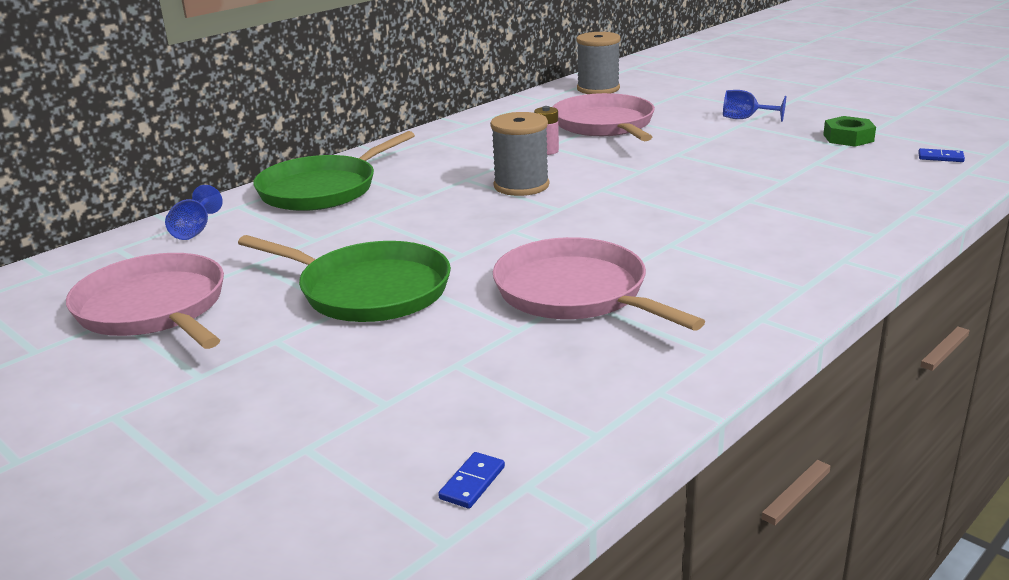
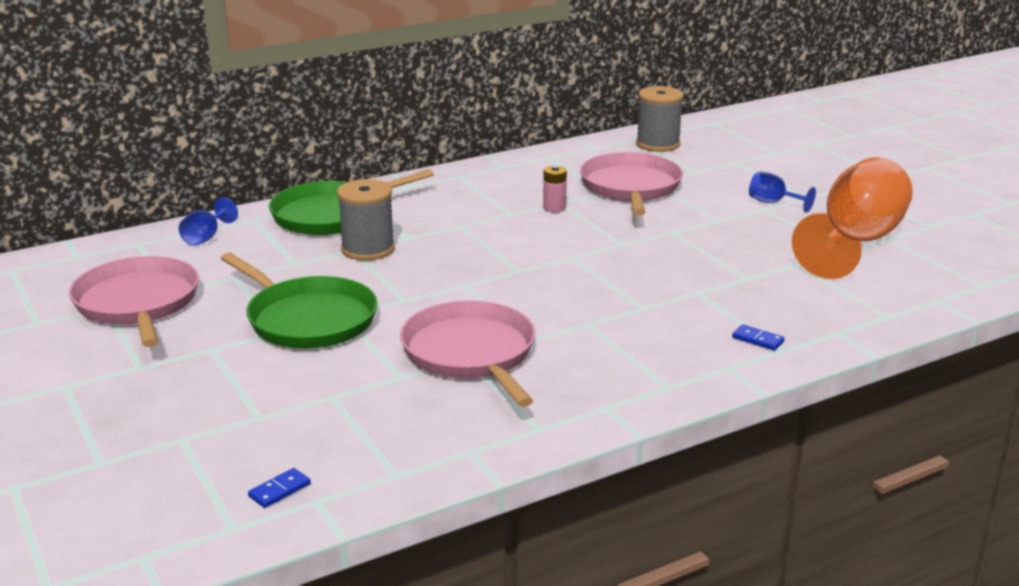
camera: 15 degrees right, 0 degrees up
(521, 186) = (503, 241): grey spool -> grey spool (368, 249)
(848, 138) = (855, 242): green nut -> orange goblet
(940, 157) = (927, 280): blue domino -> blue domino (758, 339)

